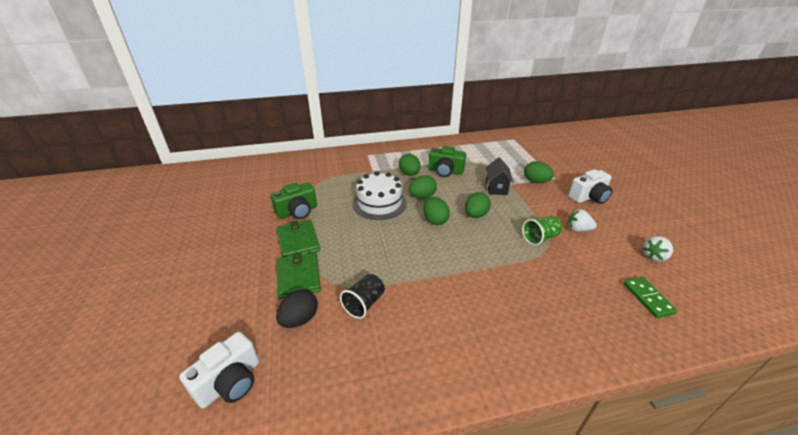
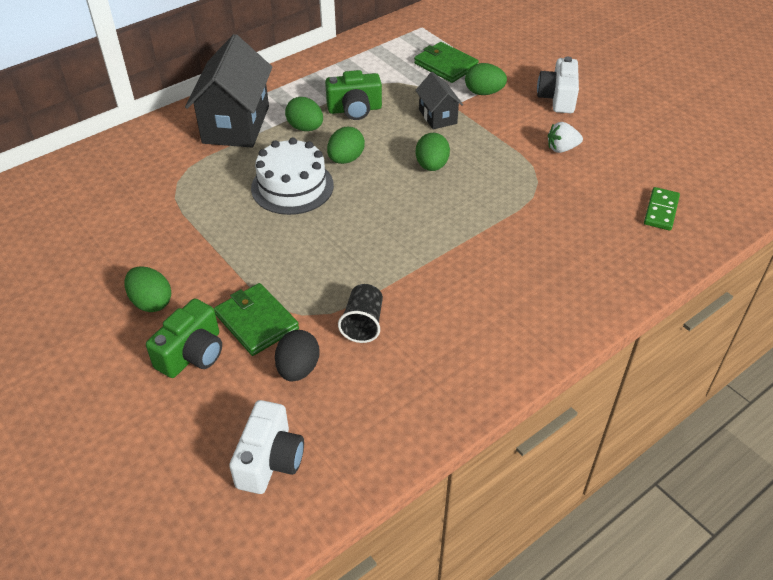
camera: 25 degrees left, 10 degrees up
(297, 211) = (182, 236): green camera -> green camera (192, 354)
(298, 241) = (217, 277): green wallet -> green wallet (445, 65)
(372, 163) = (236, 124): none -> black house
(435, 220) = (384, 189): green egg -> green egg (151, 302)
(540, 238) = (523, 173): green cup -> none
(589, 197) = (558, 98): white camera -> white camera turned 150 degrees clockwise
(647, 298) = (661, 211): green domino -> green domino turned 60 degrees clockwise
(654, 256) = (654, 158): white strawberry -> none

